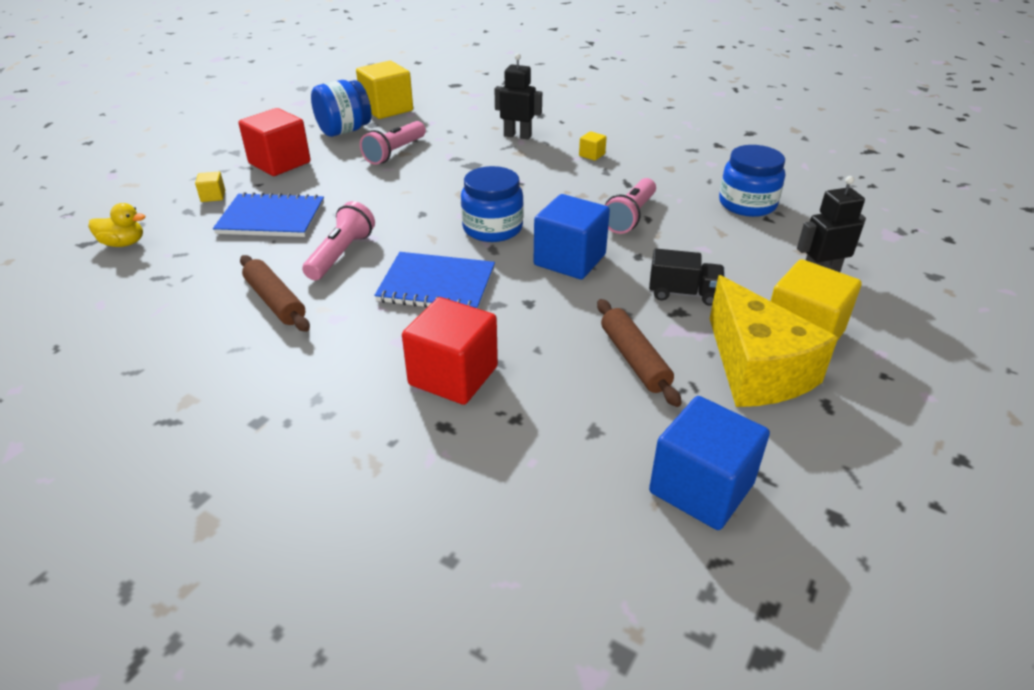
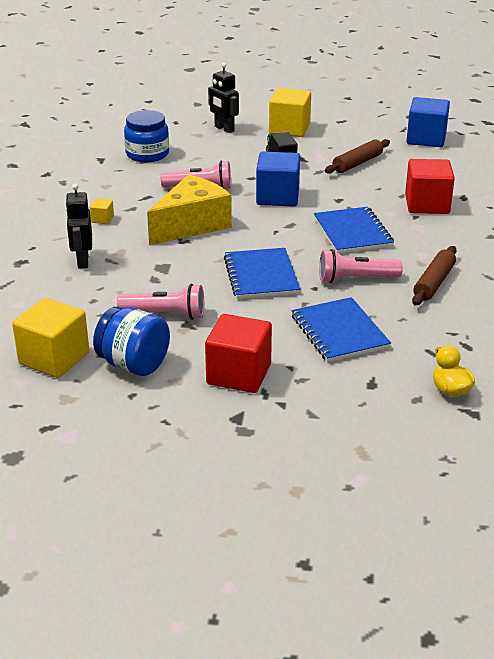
camera: 115 degrees left, 5 degrees down
(213, 196) = (335, 383): yellow cube -> none
(407, 206) = (261, 276): none -> blue notebook
(492, 228) = (262, 232): blue jar -> none
(756, 369) = (331, 136): yellow cheese -> yellow cheese (192, 225)

